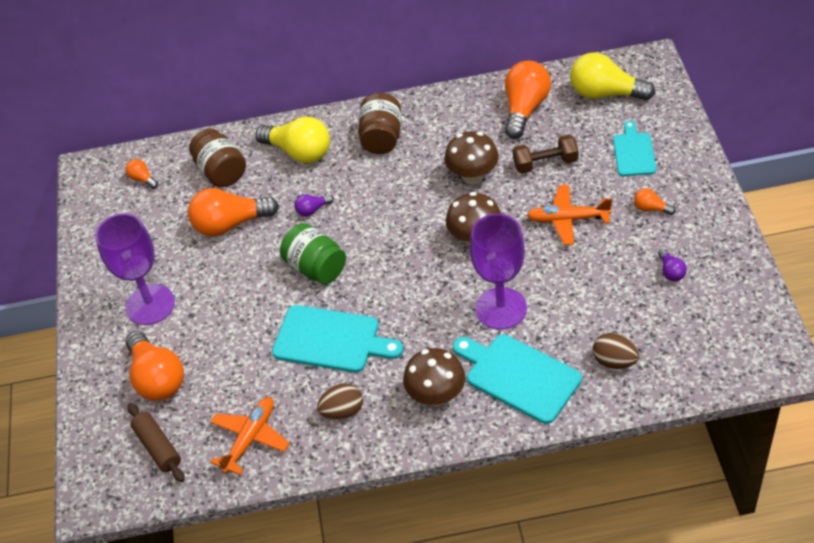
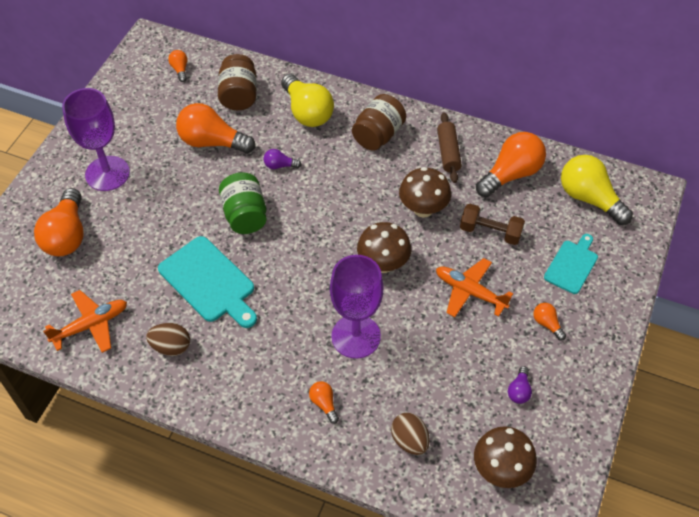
camera: 25 degrees right, 5 degrees up
(158, 447) = (25, 290): brown rolling pin -> brown rolling pin (448, 152)
(436, 395) = (249, 379): brown mushroom -> brown mushroom (500, 469)
(519, 376) = (324, 404): turquoise cutting board -> orange light bulb

